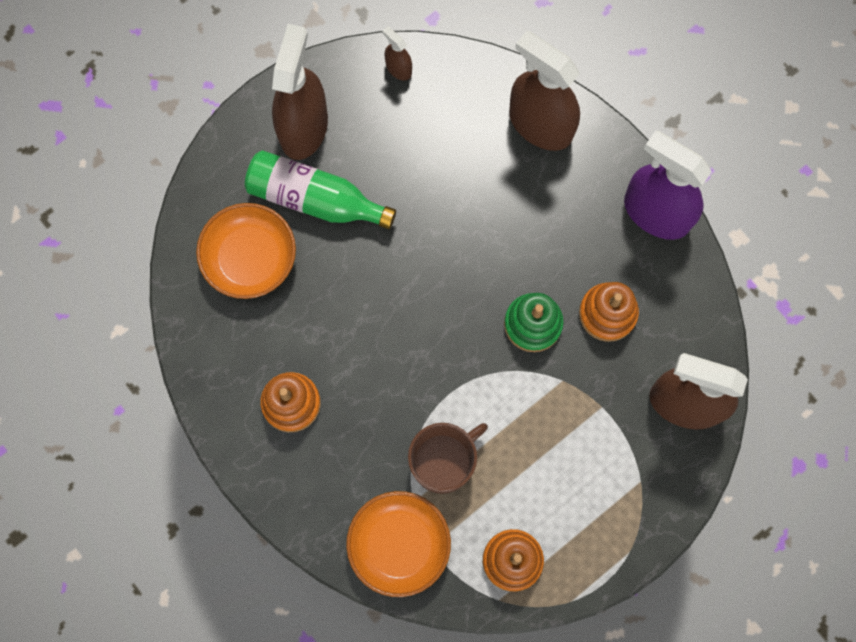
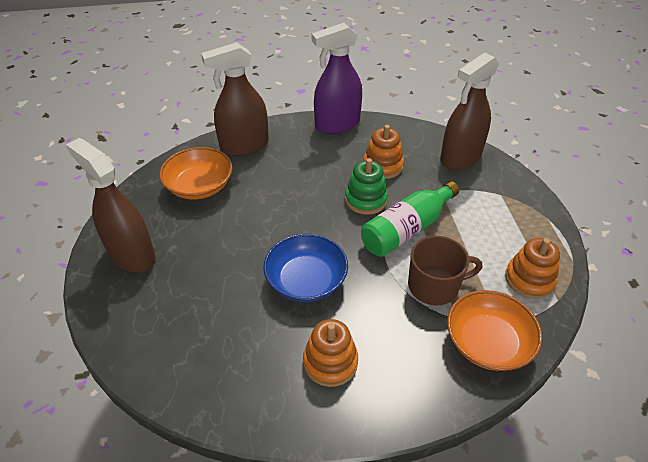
camera: 60 degrees left, 30 degrees down
(250, 258) = (194, 334): orange bowl -> orange bowl (199, 186)
(315, 199) = (187, 272): green bottle -> green bottle (407, 229)
(373, 325) = (306, 280): none -> blue bowl
(398, 68) = (146, 190): brown spray bottle -> none
(443, 461) = (434, 286): brown mug -> brown mug turned 90 degrees clockwise

